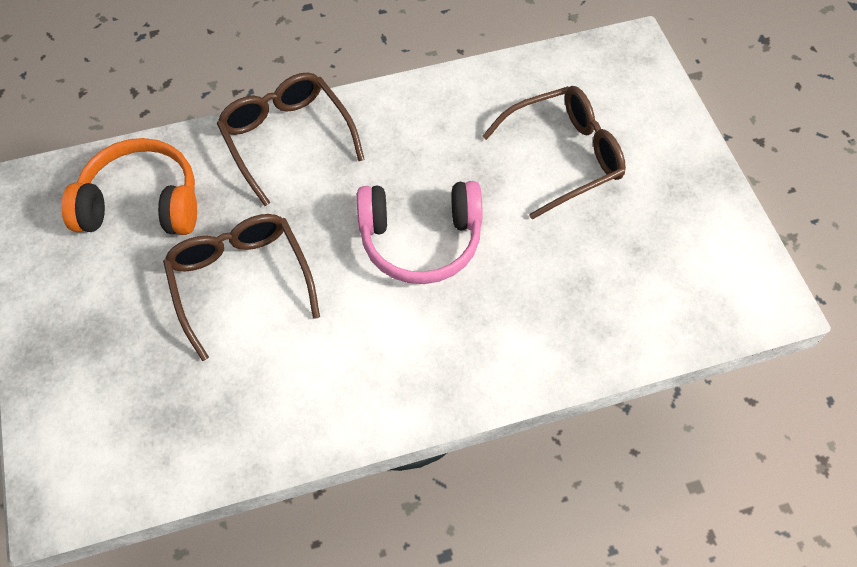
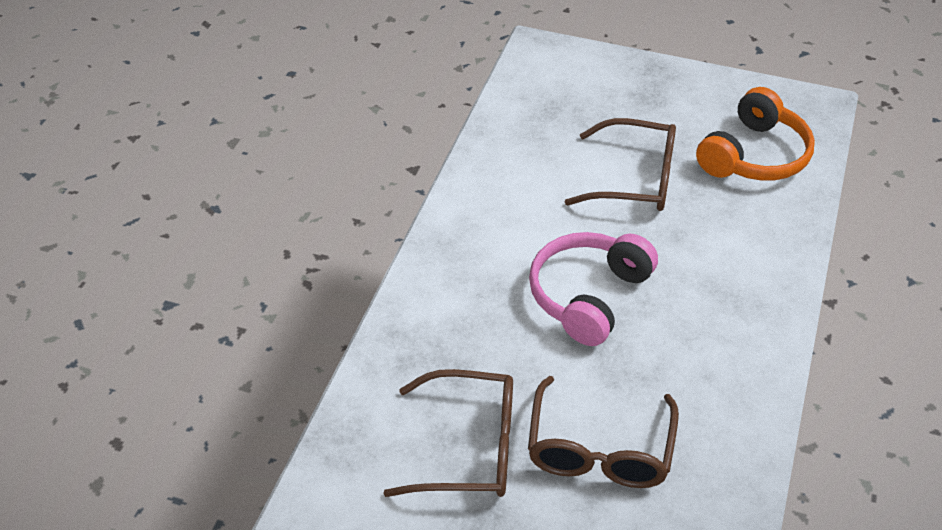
camera: 125 degrees right, 15 degrees down
(287, 138) = (767, 263): brown glasses -> brown glasses (469, 448)

